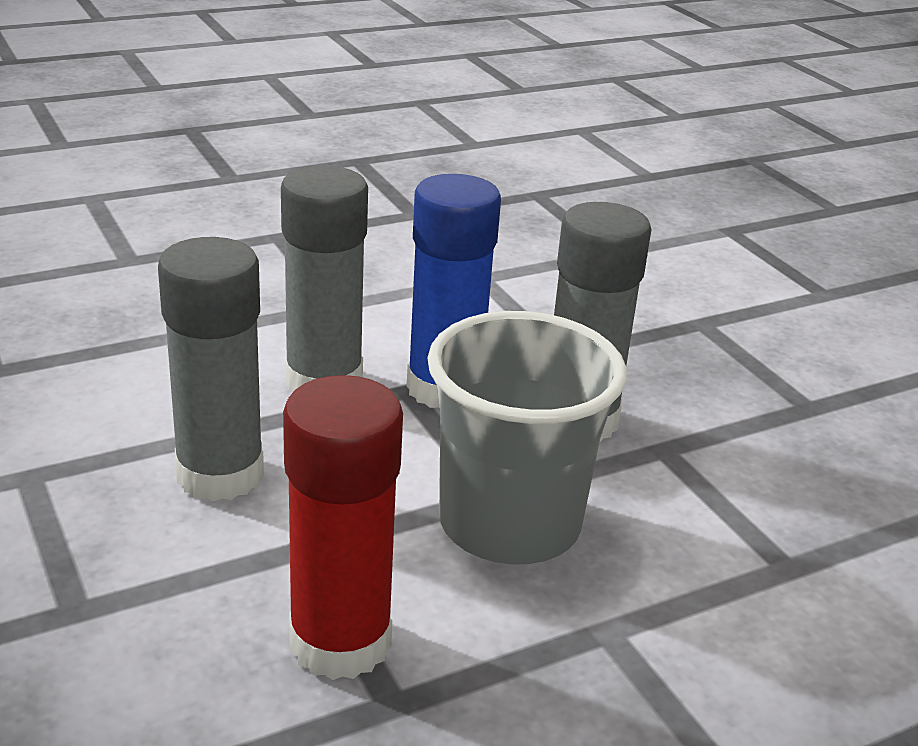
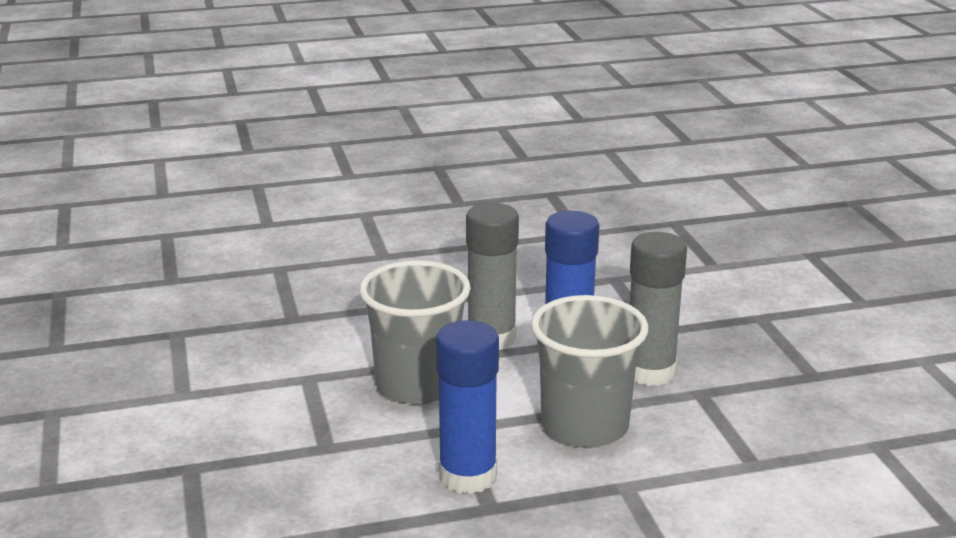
camera: 15 degrees right, 5 degrees down
(220, 474) = (417, 385): grey glue stick -> grey cup
(340, 642) = (468, 476): red glue stick -> blue glue stick

